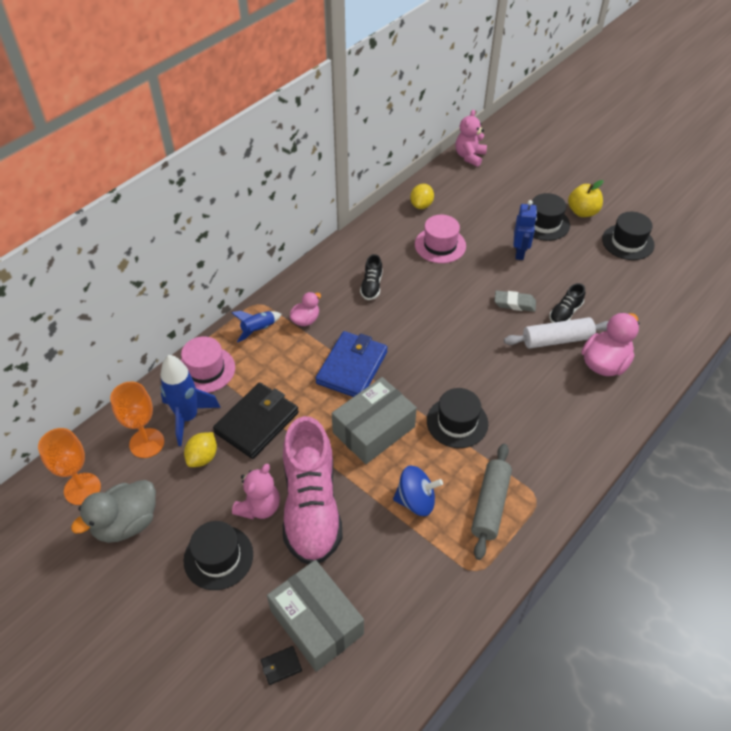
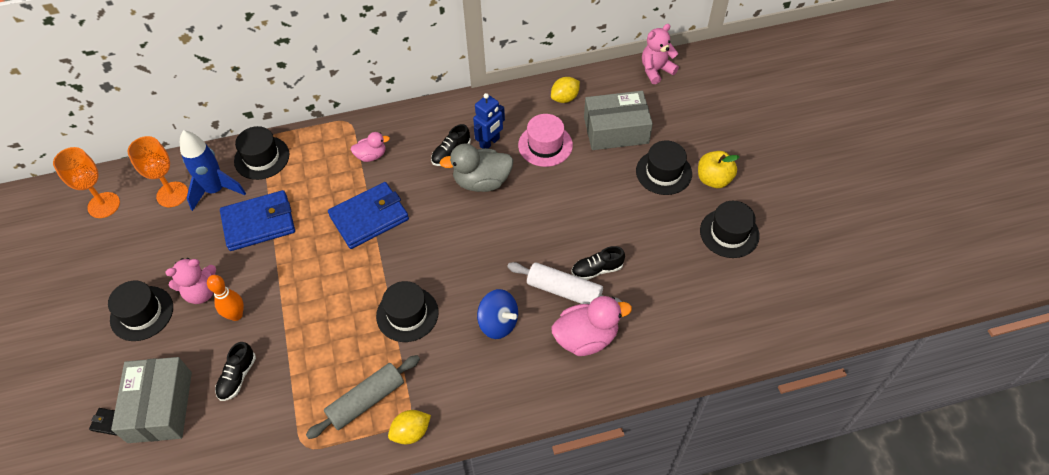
camera: 35 degrees right, 5 degrees up
(126, 523) = (108, 249): grey duck -> grey duck (482, 182)
(203, 457) = (198, 228): yellow lemon -> yellow lemon (411, 432)
(206, 369) = (262, 158): pink hat -> black hat
(257, 423) = (259, 223): black wallet -> blue wallet
(258, 329) = (328, 145): blue rocket -> none
(311, 506) = (236, 315): pink shoe -> orange bowling pin
(363, 554) = (237, 377): none -> black shoe
(374, 429) = (337, 281): grey box -> grey box (616, 130)
(416, 501) = (314, 360): blue spinning top -> blue spinning top (498, 323)
(514, 303) = (559, 235): grey eraser -> none
(520, 253) = (611, 189): blue robot -> blue robot (490, 142)

